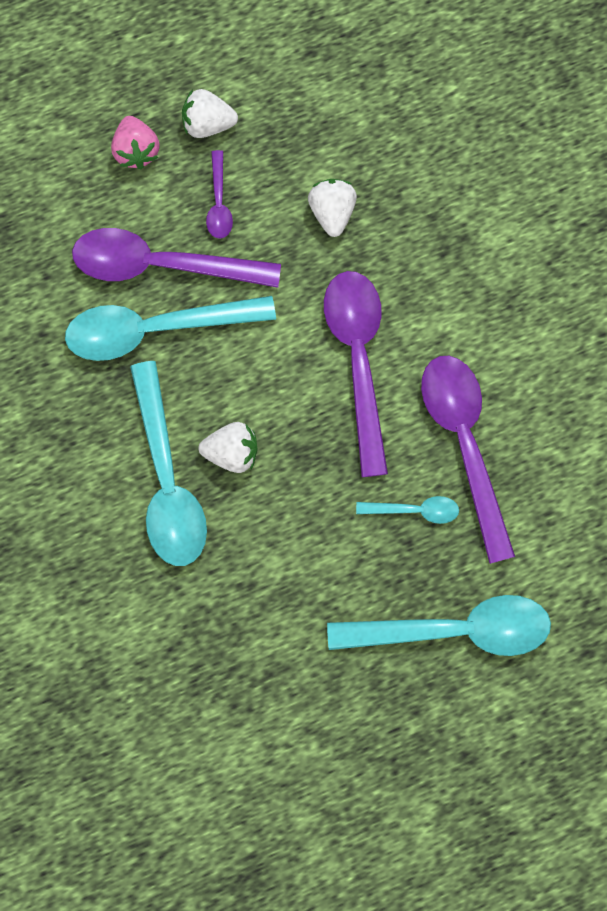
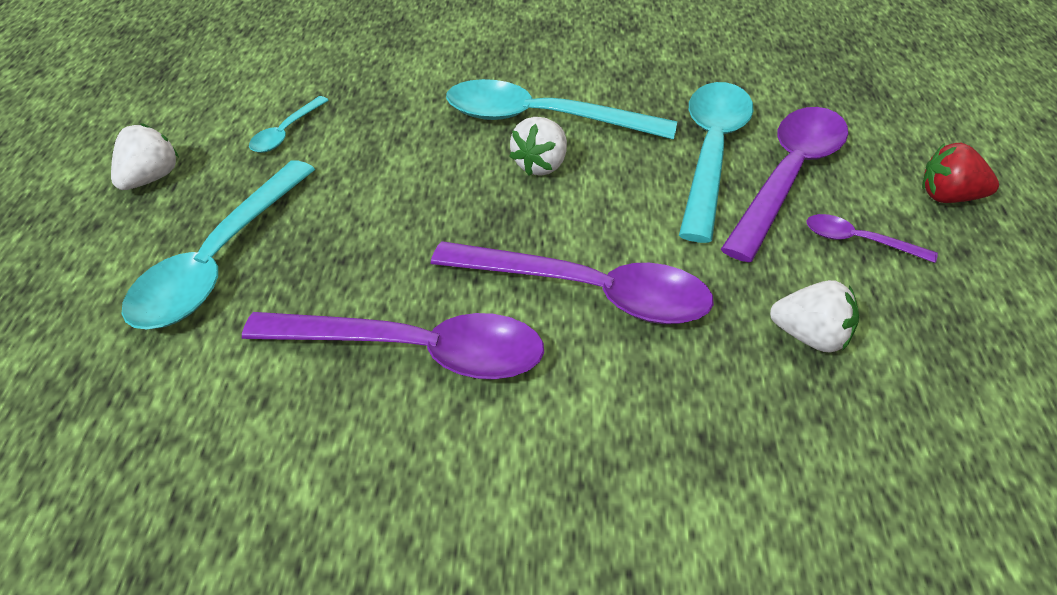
camera: 115 degrees right, 30 degrees down
(136, 151) = (949, 197): pink strawberry -> red strawberry
(208, 125) = (979, 264): white strawberry -> white strawberry (149, 179)
(415, 510) = (372, 277): turquoise spoon -> turquoise spoon (285, 133)

